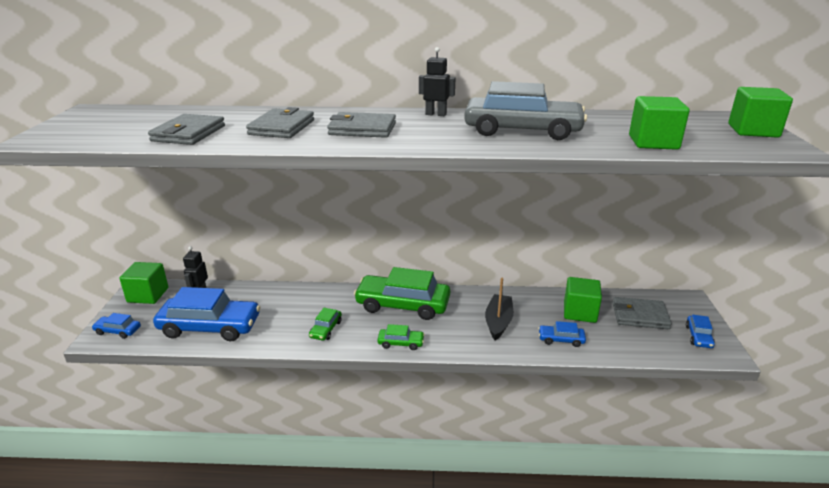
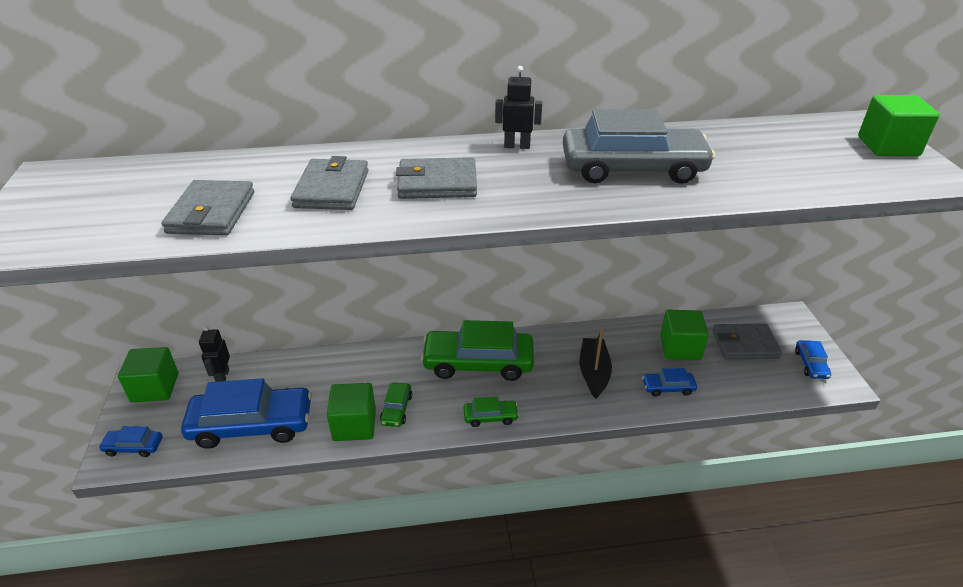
camera: 10 degrees left, 10 degrees up
(653, 142) = (788, 177): green cube -> green cube (354, 425)

